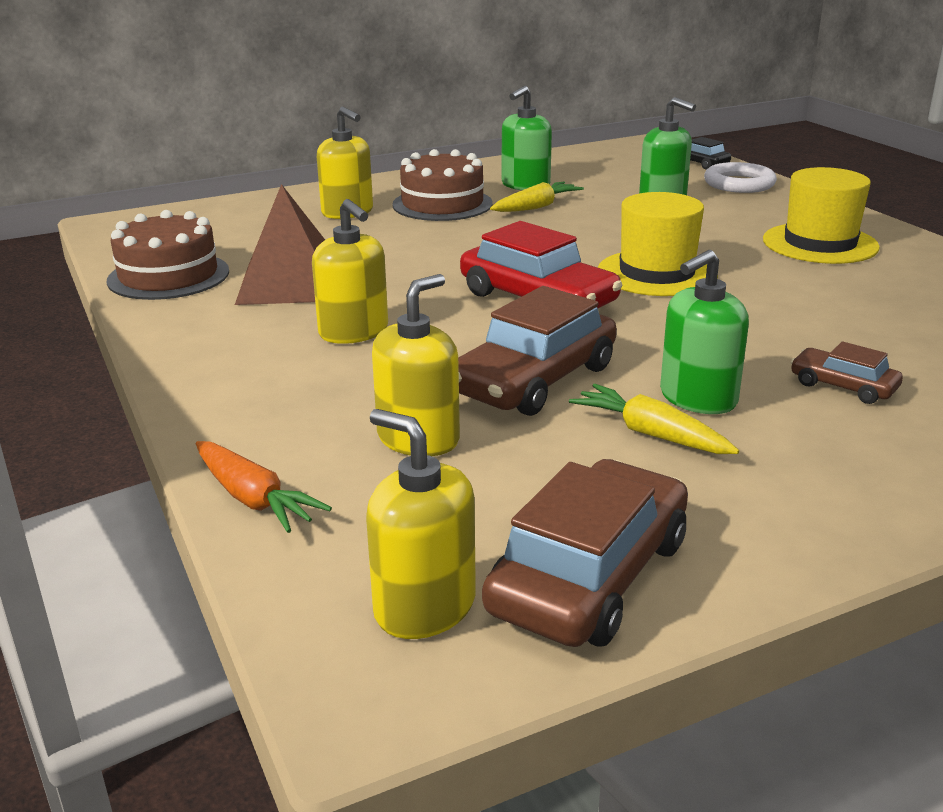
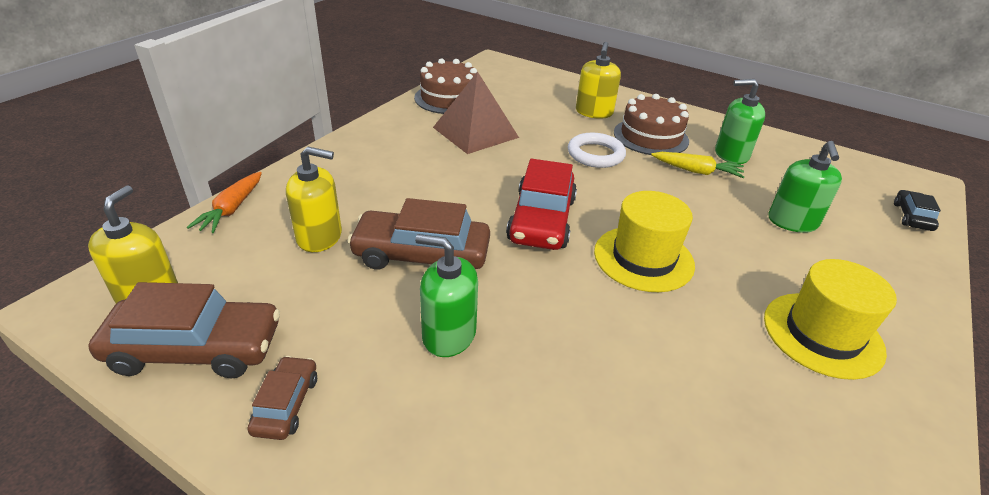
camera: 55 degrees right, 10 degrees up
(354, 332) = (432, 172): yellow soap dispenser -> none
(651, 434) = (381, 326): yellow carrot -> none
(739, 184) = (898, 251): white ring -> white ring (595, 154)
(843, 386) = (530, 414): brown car -> brown car (286, 404)

